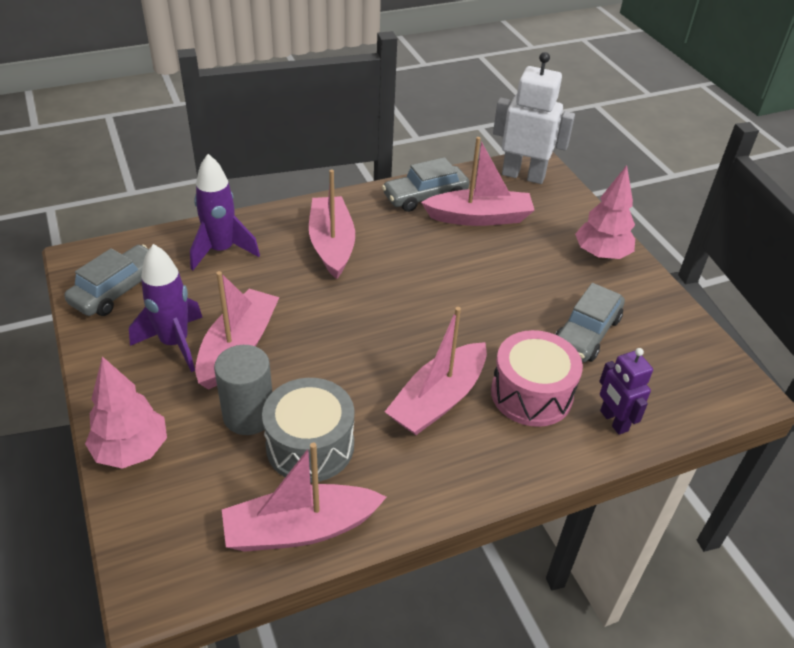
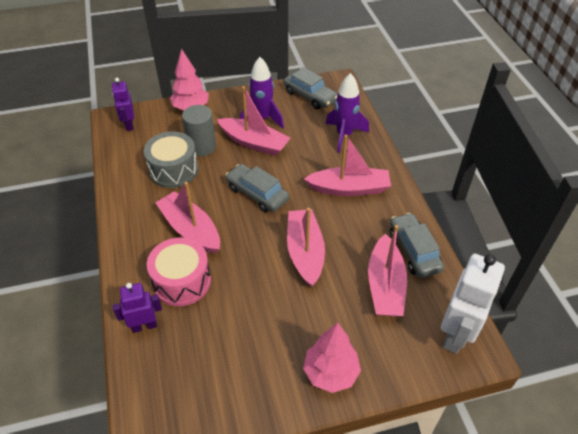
camera: 100 degrees right, 5 degrees up
(178, 549) = (129, 125): none -> purple robot
(300, 529) = (123, 164): pink boat -> pink boat (305, 252)
(586, 333) = (233, 332): grey car -> grey car (257, 194)

